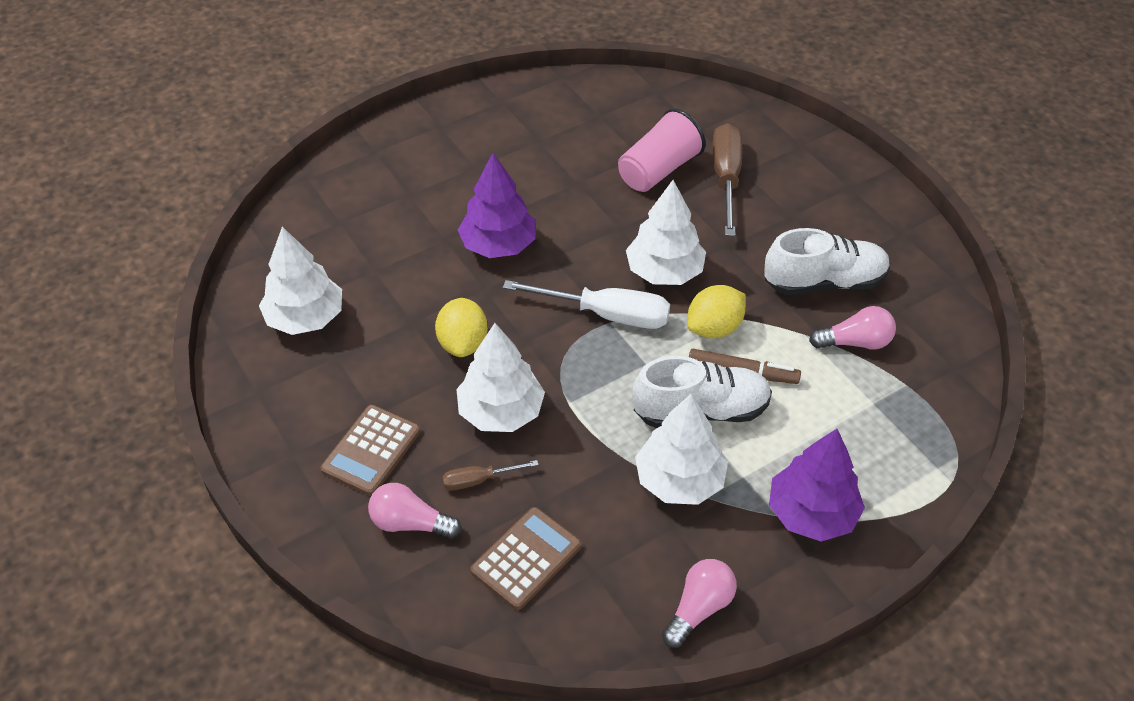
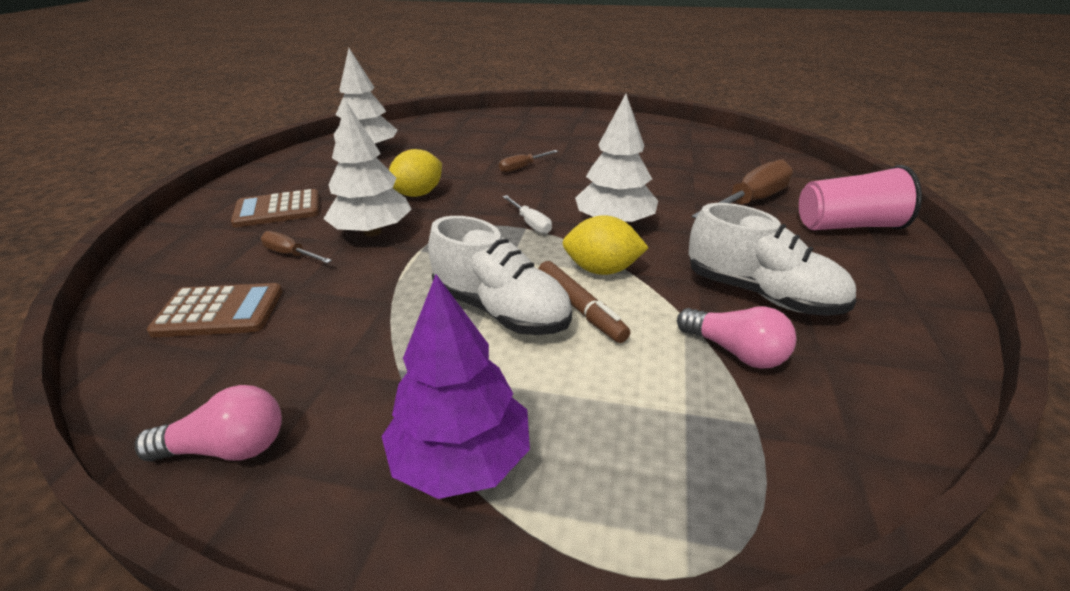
camera: 45 degrees right, 15 degrees down
(410, 523) = (217, 250): pink light bulb -> none
(498, 245) = (522, 167): purple tree -> brown screwdriver
(606, 314) = (530, 223): white screwdriver -> white screwdriver, size x0.51
(658, 170) = (696, 179): pink cup -> pink cup (847, 226)
(679, 480) = (400, 342): white tree -> none

